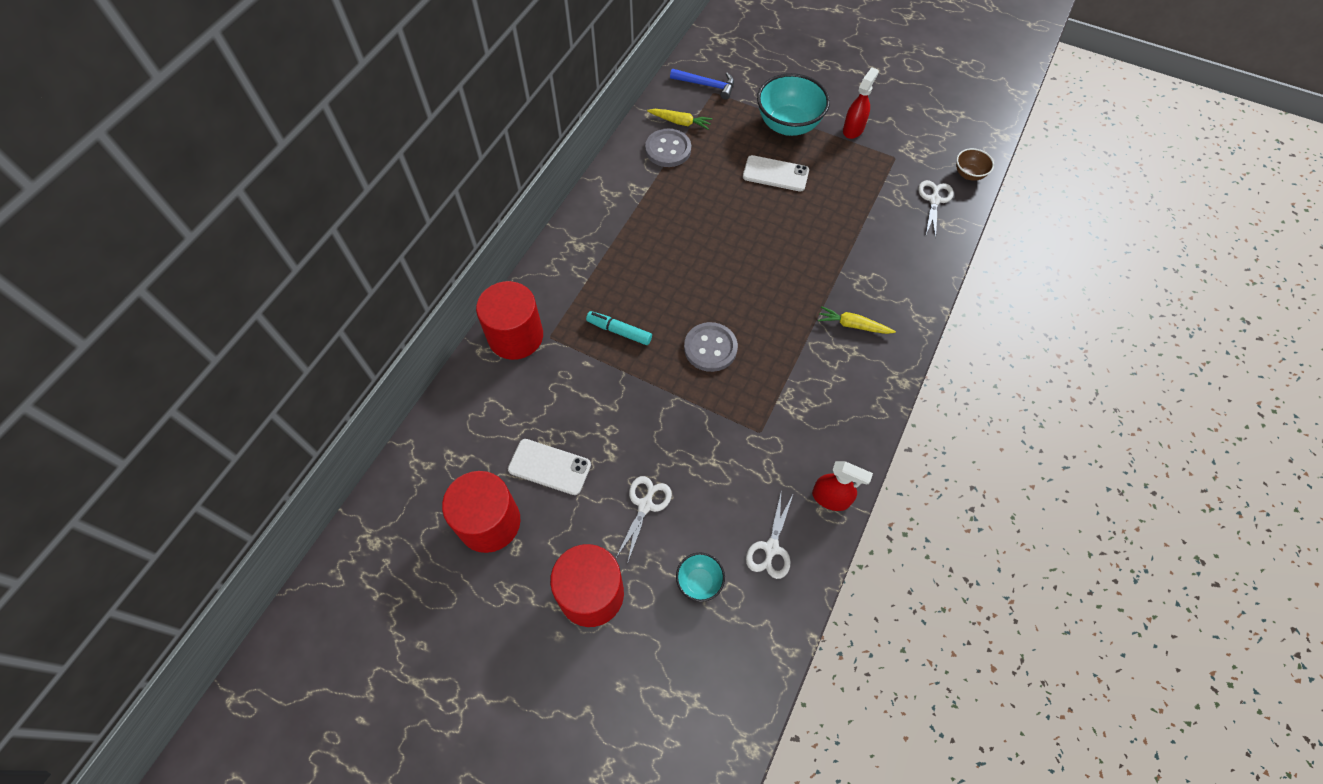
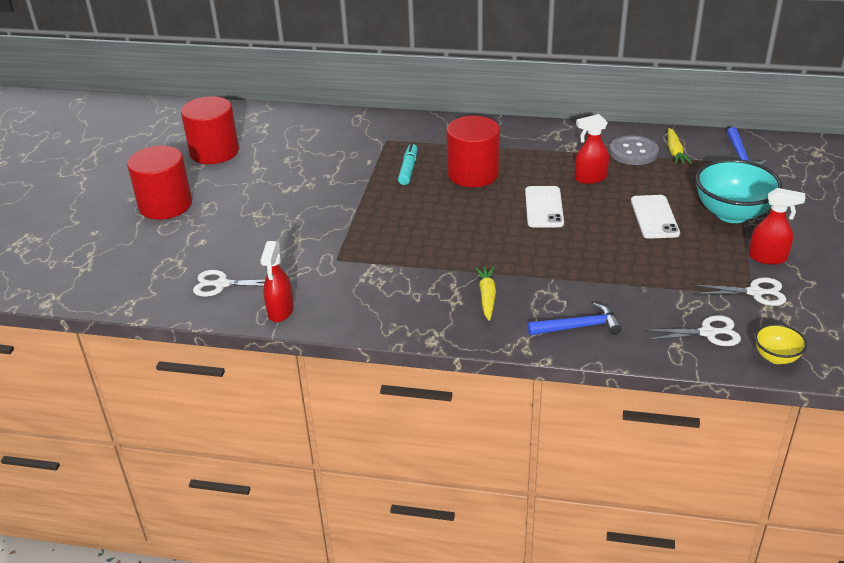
camera: 75 degrees right, 25 degrees down
(515, 336) = (379, 126): red cylinder -> red cylinder (473, 174)
(549, 467) = (267, 165): white phone -> white phone (543, 207)
(645, 505) = (246, 214): white scissors -> white scissors (755, 292)
(698, 194) = (590, 178): none -> red spray bottle
(699, 582) = (183, 252): turquoise bowl -> none
(710, 348) = (414, 217): grey button -> none
(908, 275) = (578, 327): none -> blue hammer
(969, 174) = (776, 357): brown bowl -> yellow bowl

